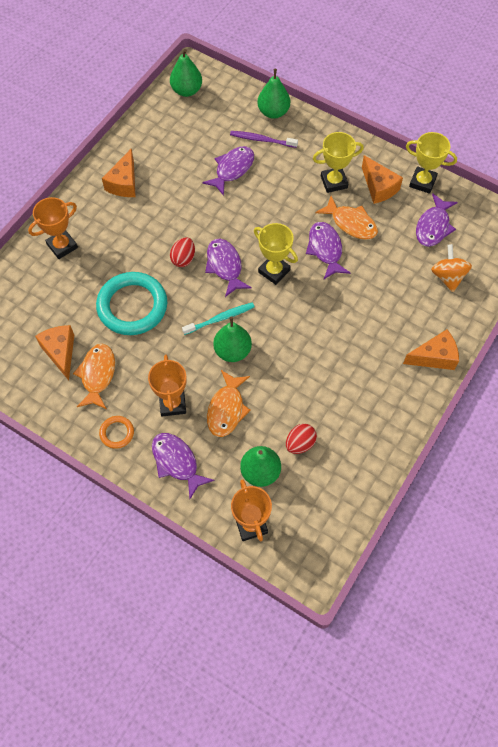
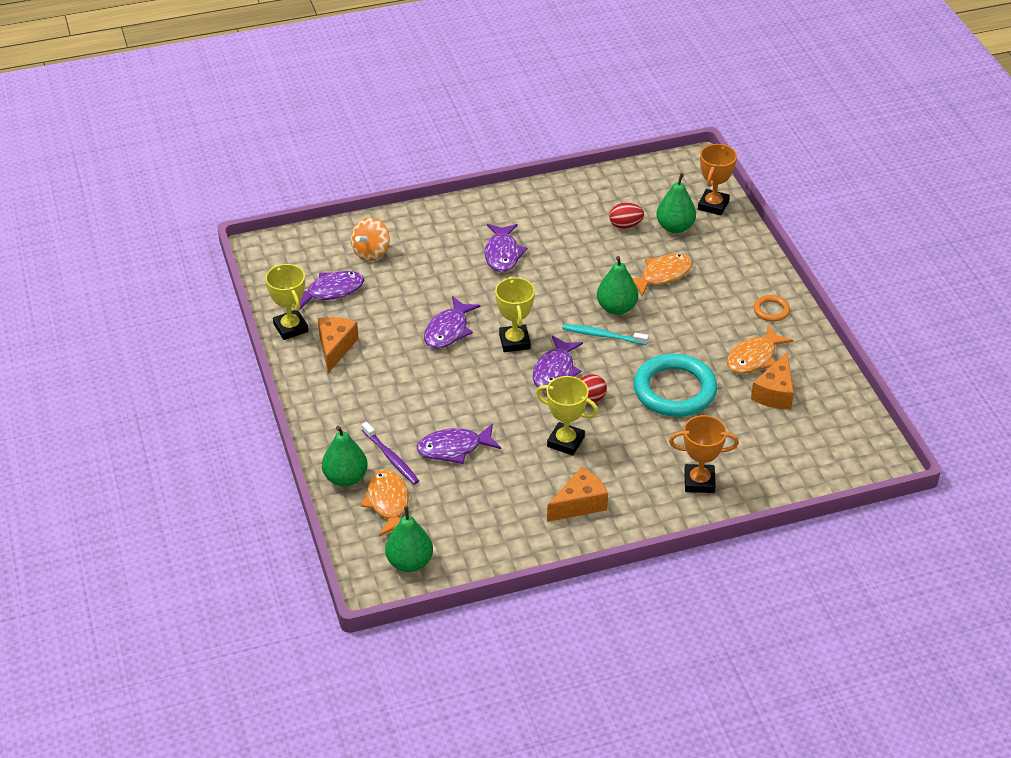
camera: 140 degrees left, 20 degrees down
(172, 403) = (705, 303): orange trophy -> none
(177, 462) = (737, 267): purple fish -> purple fish (502, 254)
(334, 182) = (370, 377): yellow trophy -> yellow trophy (565, 442)
(351, 223) = (399, 336): orange fish -> orange fish (388, 503)
(434, 357) = (455, 214): orange cheese -> none

